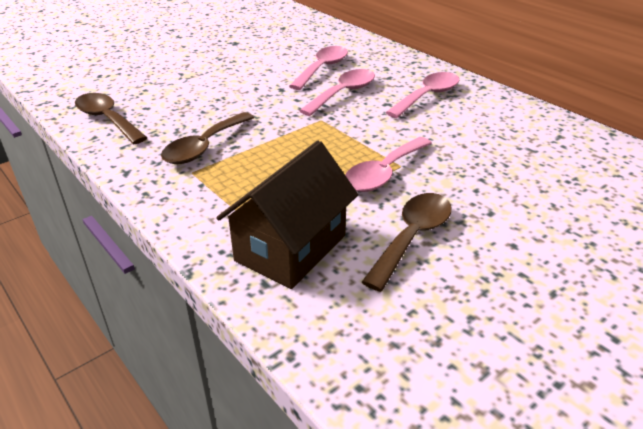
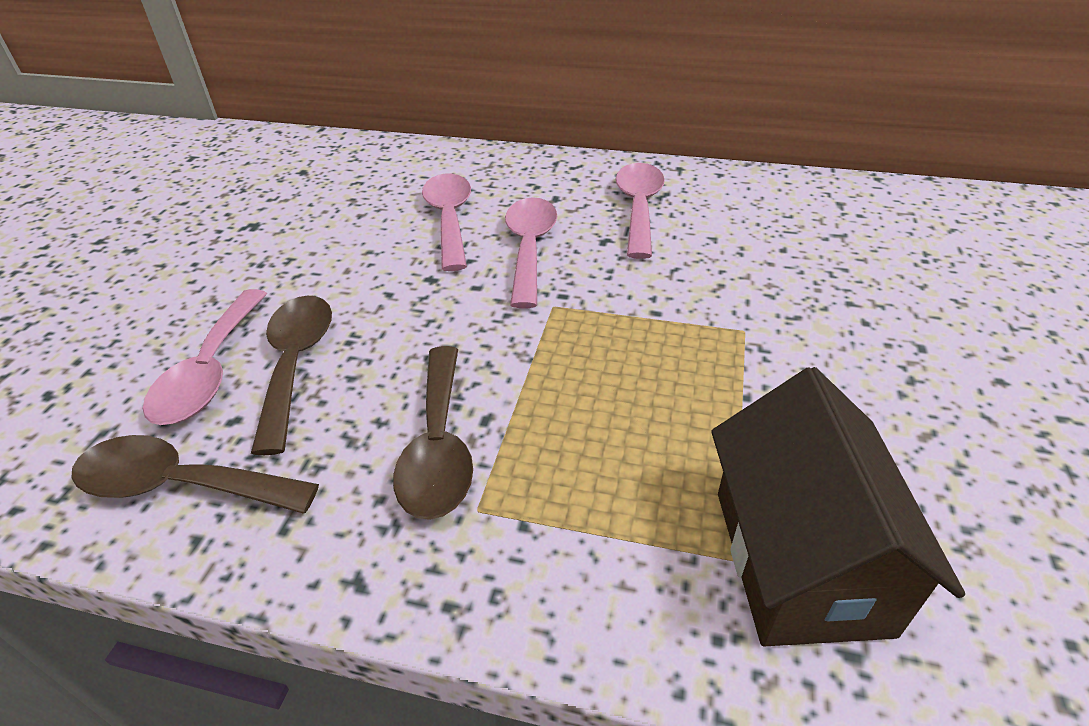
camera: 35 degrees left, 5 degrees up
(383, 173) = (742, 354): pink spoon -> pink spoon (210, 371)
(412, 237) = (902, 437): brown spoon -> brown spoon (296, 363)

